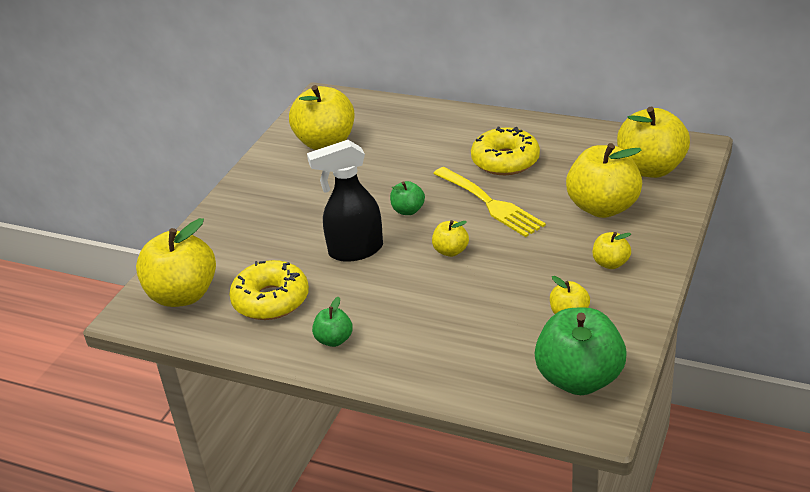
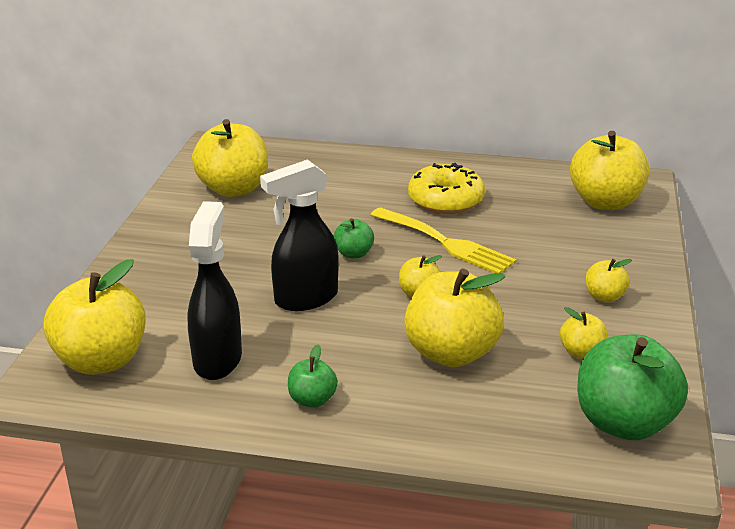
camera: 15 degrees left, 5 degrees down
(271, 300) = (218, 359): yellow donut -> black spray bottle
(603, 207) = (571, 241): yellow apple -> yellow apple (451, 353)

